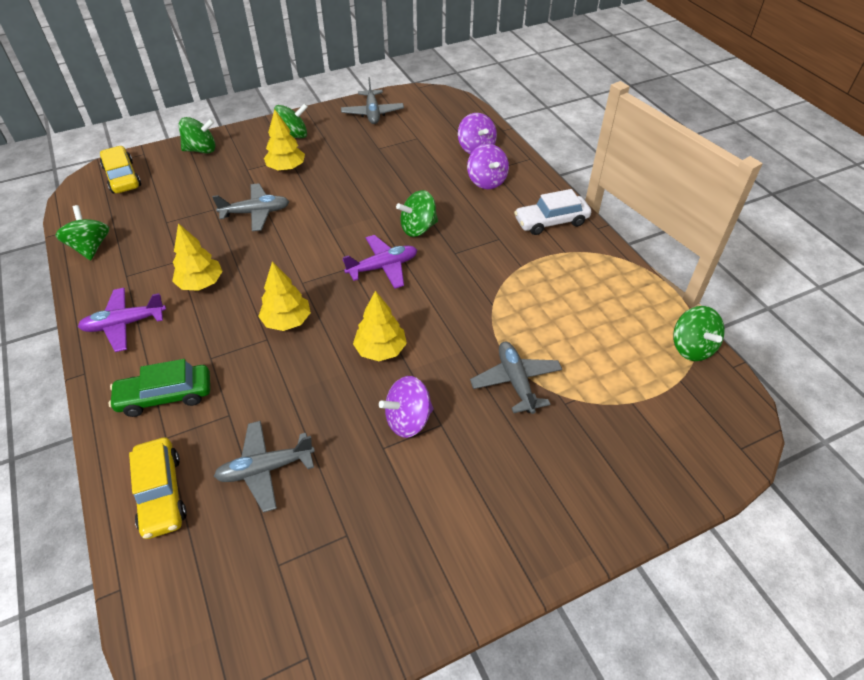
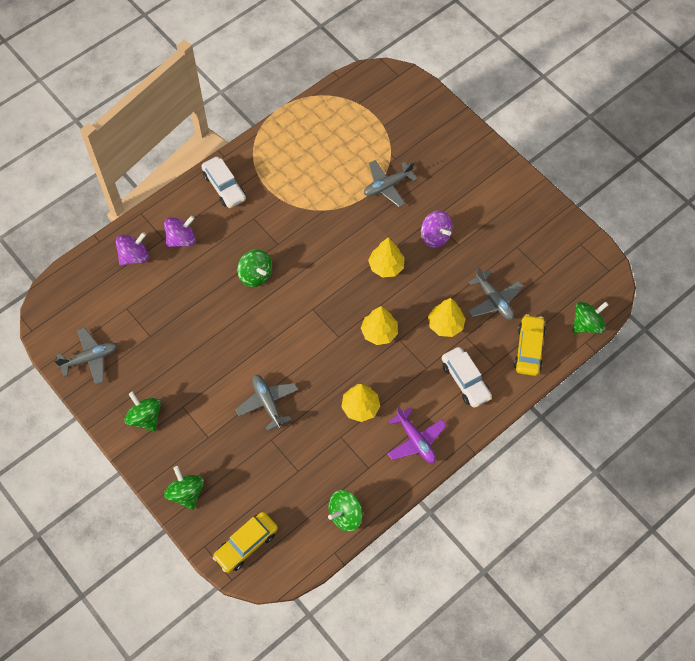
camera: 105 degrees left, 15 degrees up
(161, 493) = (529, 349): yellow car -> yellow car turned 45 degrees counterclockwise
(165, 396) = (465, 380): green car -> white car
(286, 168) = (198, 403): yellow tree -> yellow tree (445, 324)
(383, 267) = (307, 287): purple plane -> none
(691, 347) = (330, 98): green spinning top -> green spinning top (586, 324)

